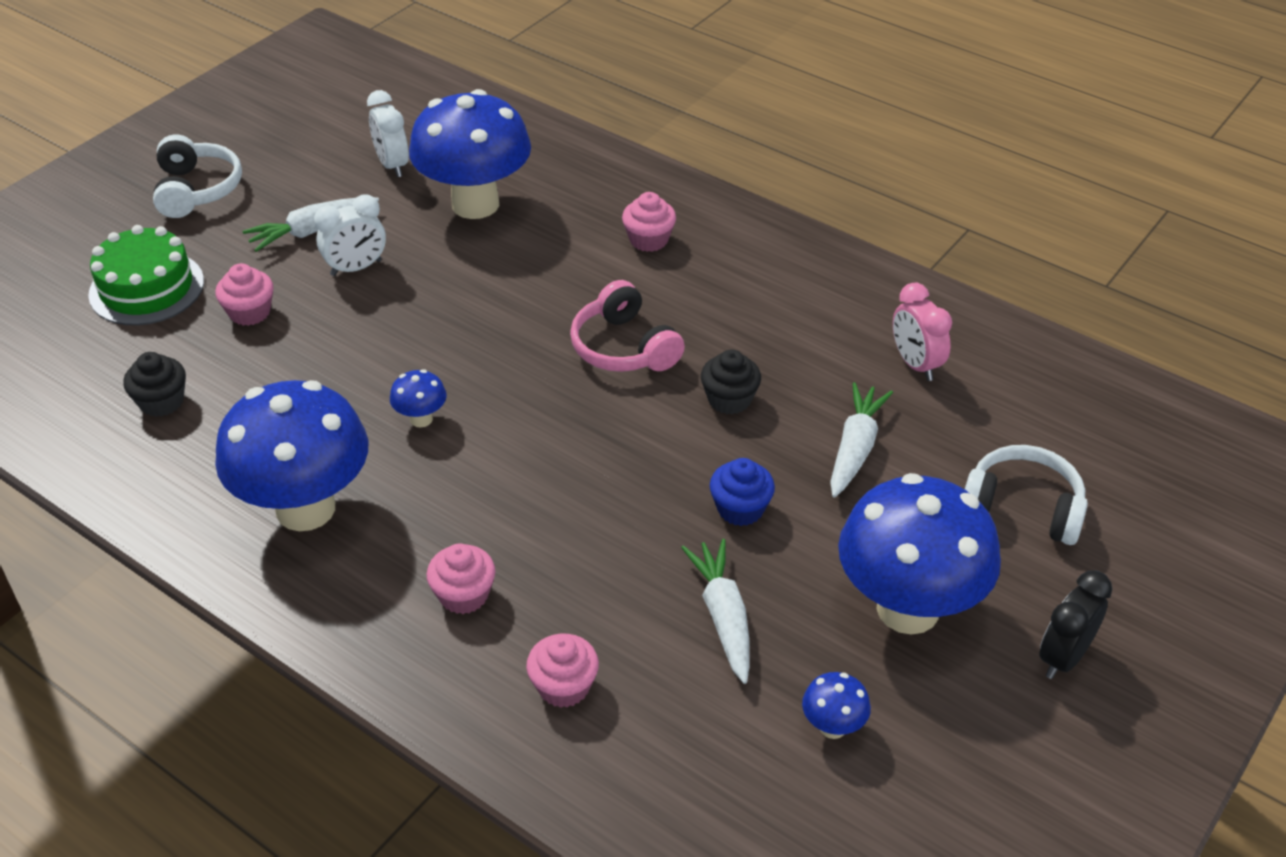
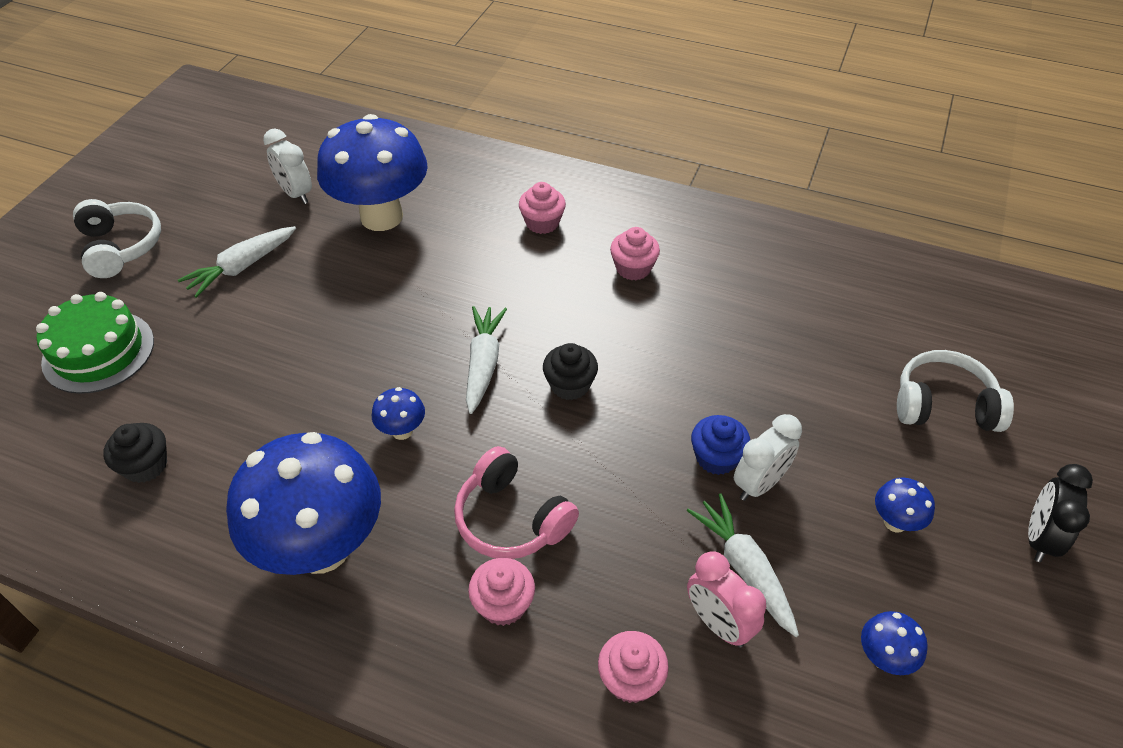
camera: 15 degrees left, 5 degrees up
(250, 312) = (206, 357): pink cupcake -> pink cupcake (633, 268)
(356, 268) = (294, 295): white clock -> white clock (759, 484)
(624, 348) = (558, 325): pink headphones -> pink headphones (511, 519)
(729, 399) = (666, 355): black cupcake -> black cupcake (570, 385)
(855, 448) = (788, 379): white carrot -> white carrot (483, 363)
(907, 609) = (895, 522): blue mushroom -> blue mushroom, size x0.41
(915, 364) = (803, 293): pink clock -> pink clock (718, 623)

